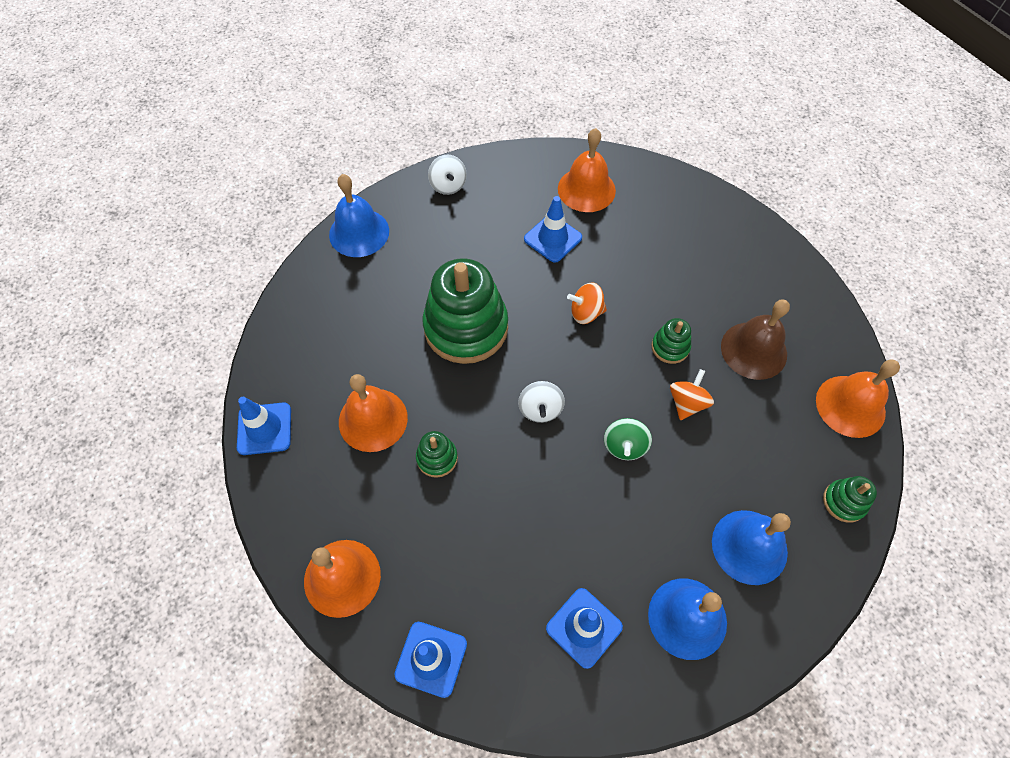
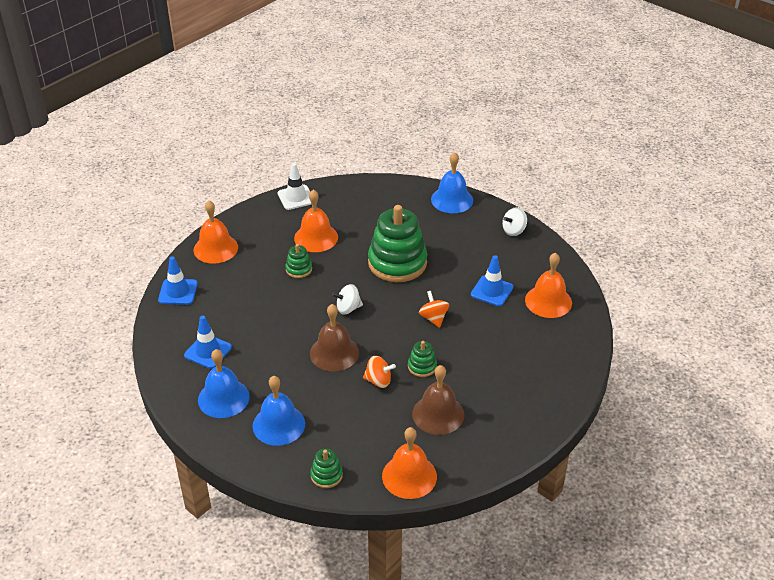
camera: 75 degrees right, 20 degrees down
(264, 429) = (296, 197): blue traffic cone -> white traffic cone
(624, 446) = (334, 353): green spinning top -> brown bell

